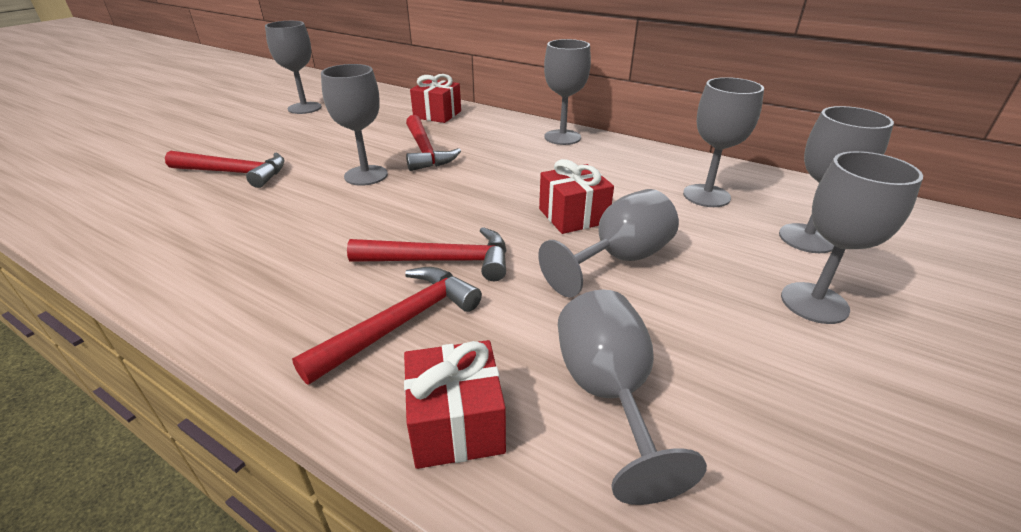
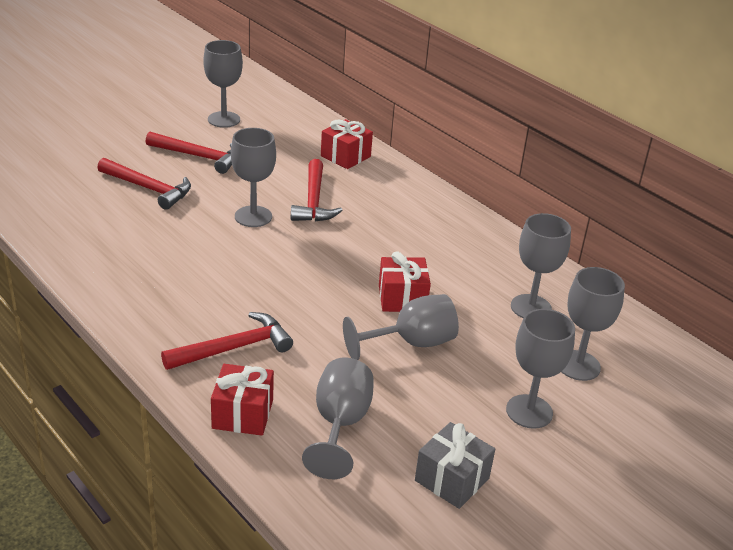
camera: 15 degrees right, 0 degrees up
(440, 261) = (279, 310): red hammer -> red hammer (198, 156)
(562, 137) = (449, 213): grey goblet -> none
(823, 434) = (452, 479): none -> grey gift

